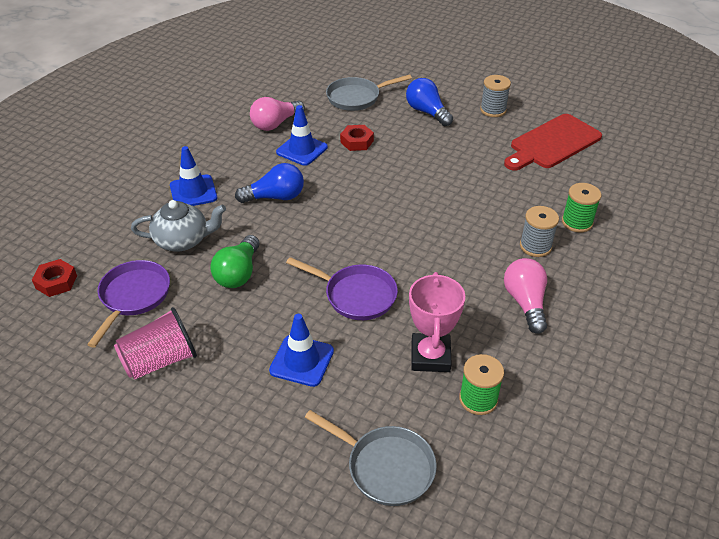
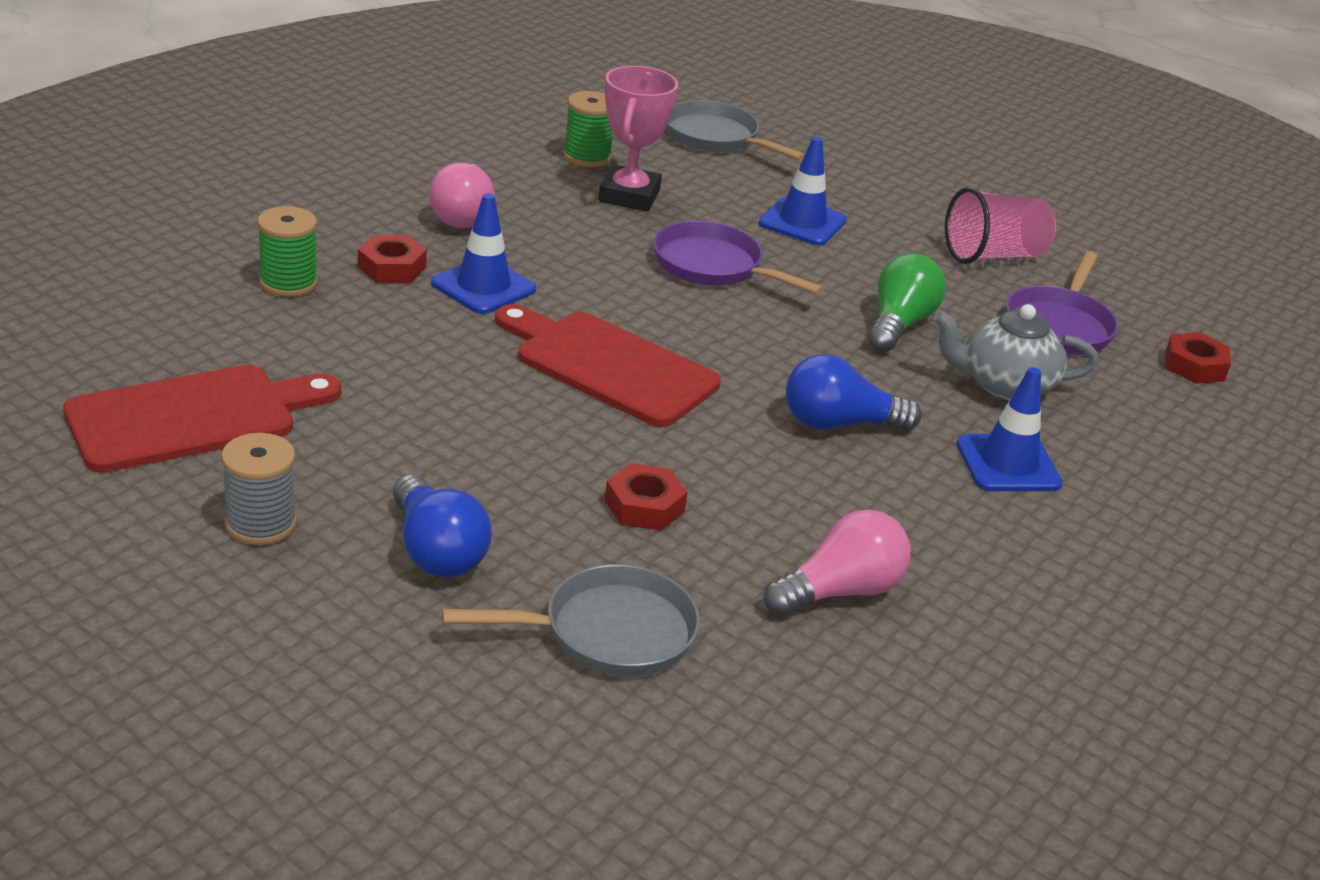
camera: 175 degrees left, 10 degrees down
(302, 150) = (777, 510): blue traffic cone -> blue traffic cone (483, 286)
(394, 206) = (608, 366): none -> red cutting board
(535, 246) = (392, 267): grey spool -> red nut

